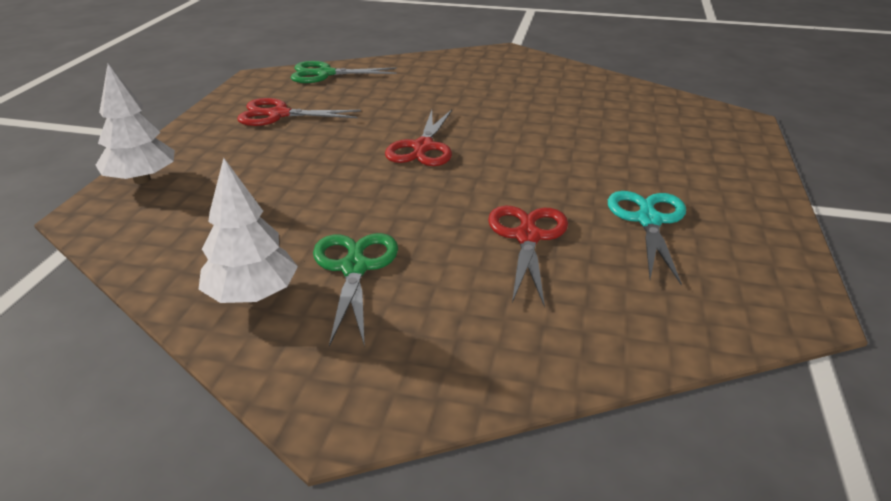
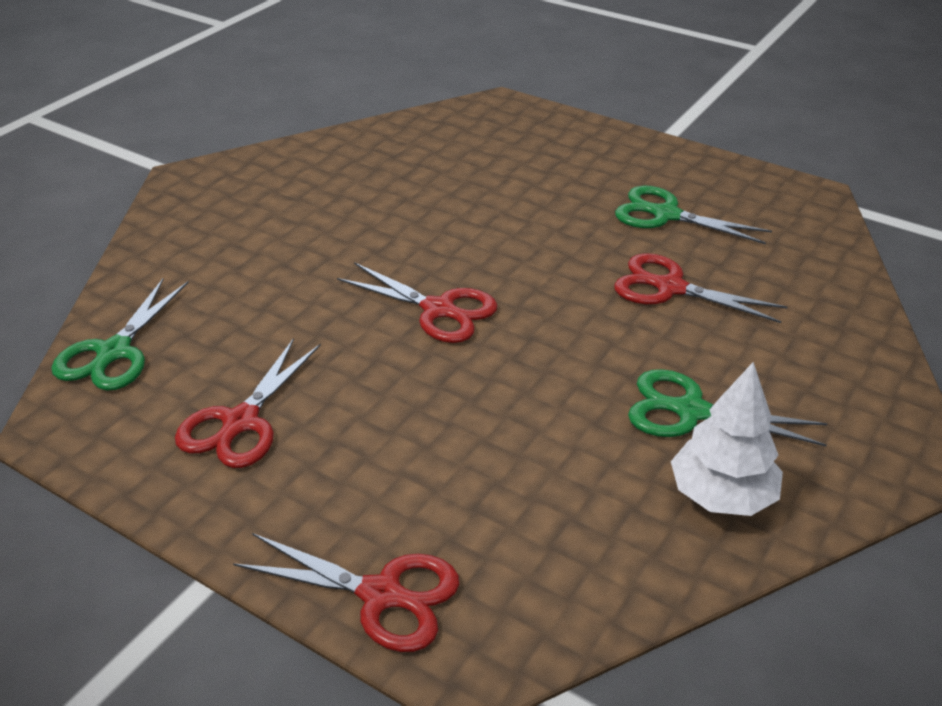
camera: 70 degrees left, 5 degrees up
(142, 179) = (381, 595): white tree -> red scissors
(648, 221) = (666, 215): turquoise scissors -> green scissors

